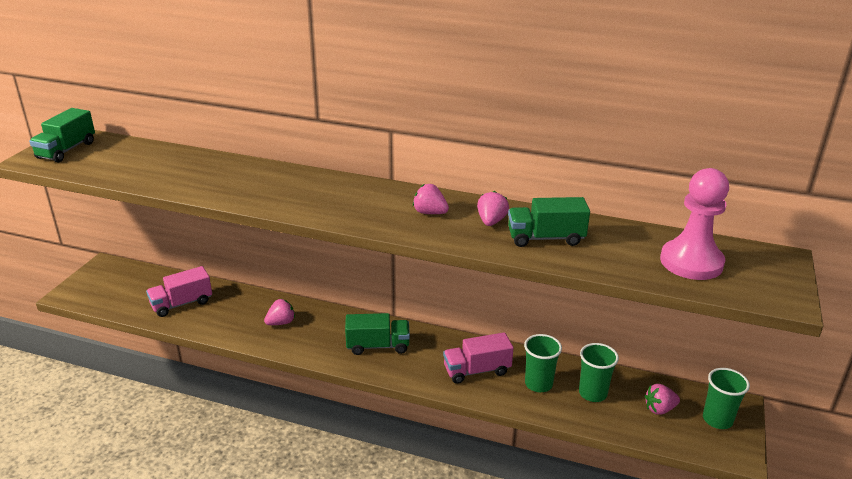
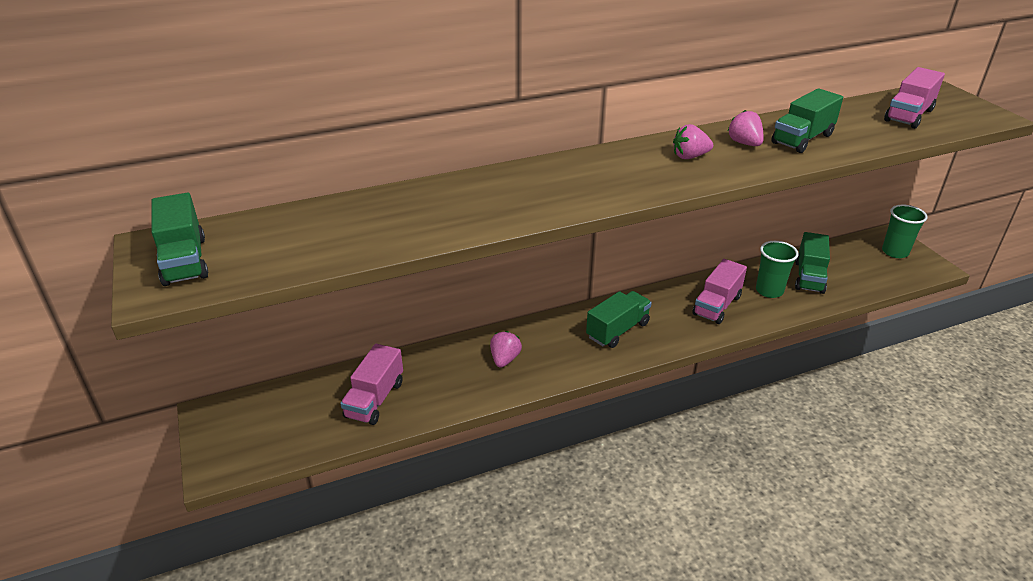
camera: 40 degrees left, 5 degrees up
(592, 393) = (809, 277): green cup -> green truck
(659, 409) = (858, 264): pink strawberry -> none
(691, 262) = (908, 115): pink pawn -> pink truck

